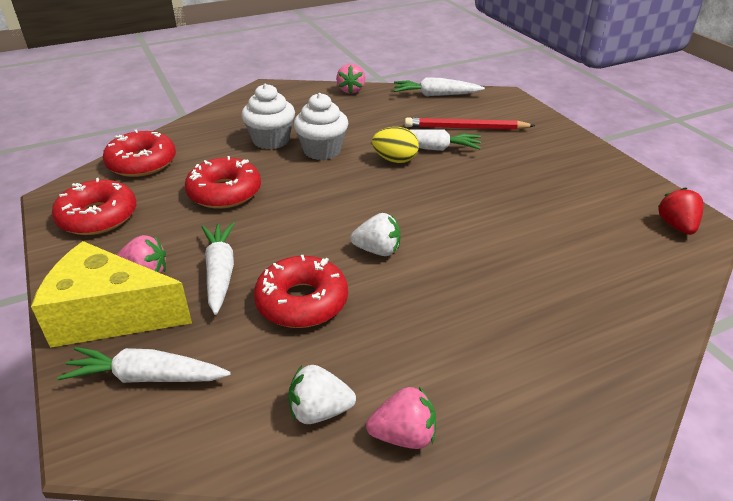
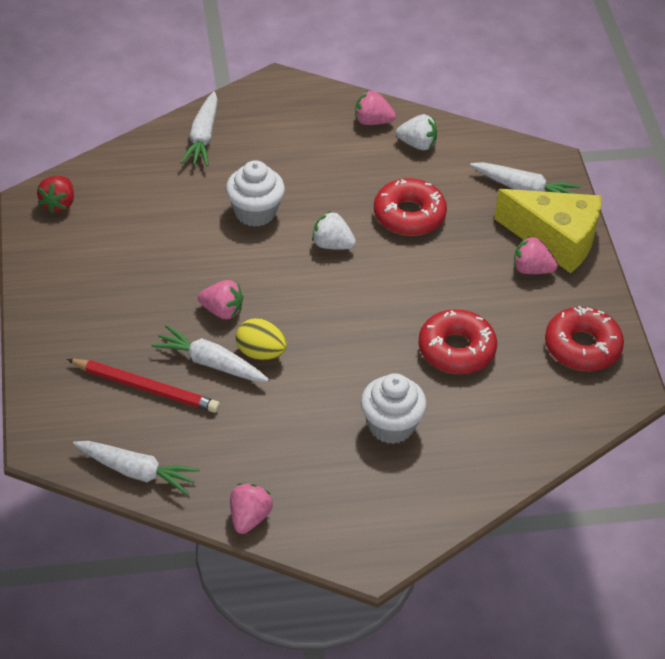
camera: 165 degrees left, 10 degrees up
(142, 163) = (546, 422): red donut -> none
(220, 272) = (469, 256): white carrot -> white carrot (203, 137)
(322, 150) = (336, 390): white cupcake -> white cupcake (255, 212)
(446, 178) = (222, 311): none -> pink strawberry

